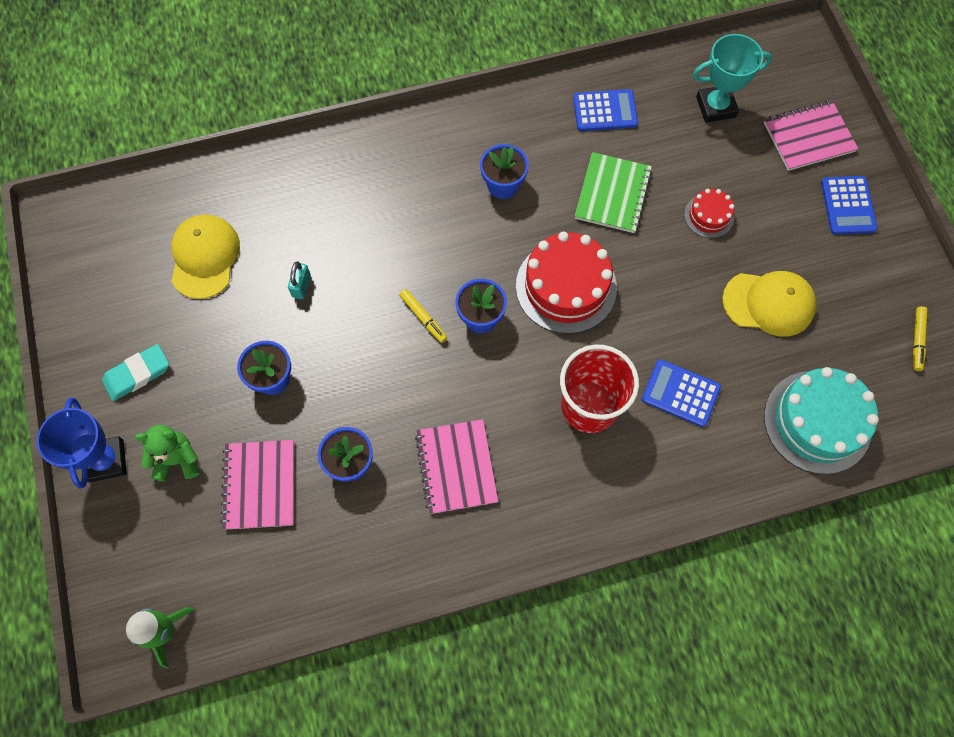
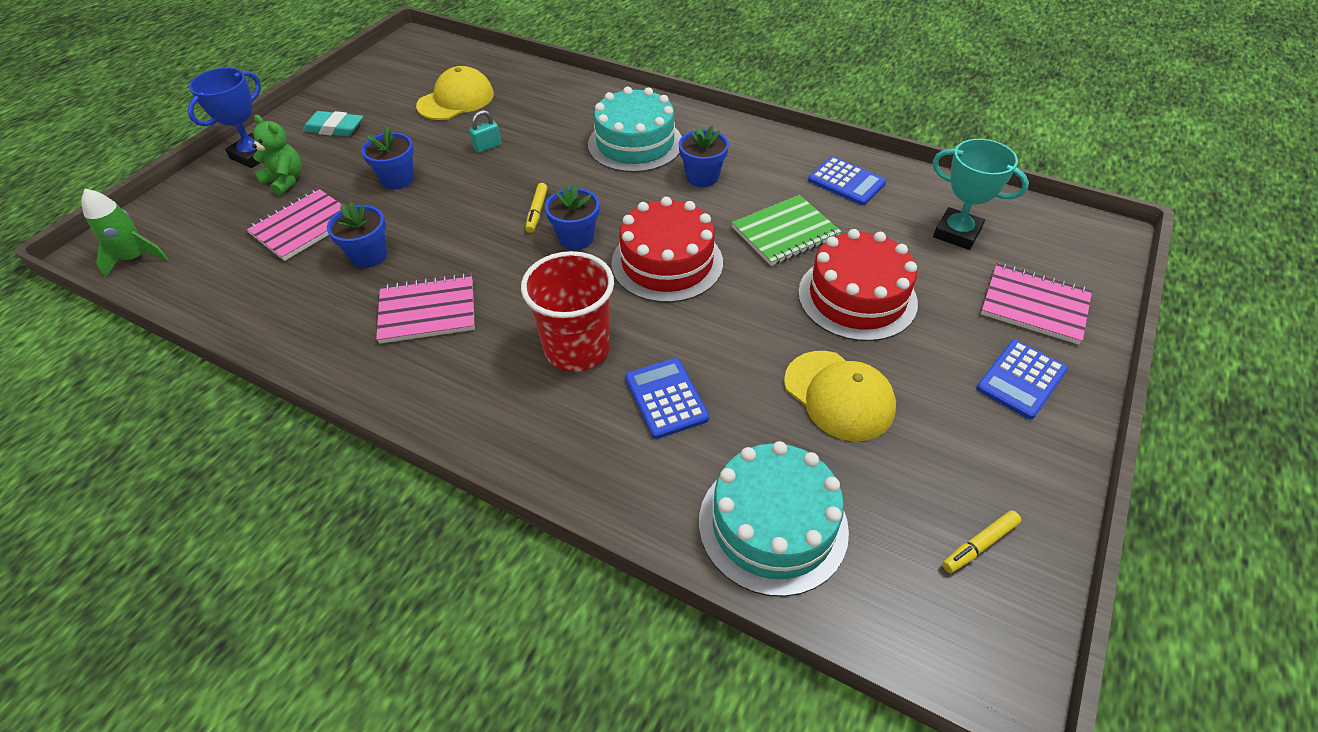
camera: 45 degrees right, 20 degrees down
(415, 189) = (635, 143): none -> turquoise cake
(456, 467) = (427, 310): pink notebook -> pink notebook turned 45 degrees clockwise
(709, 216) = (857, 297): red cake -> red cake, size x1.98

